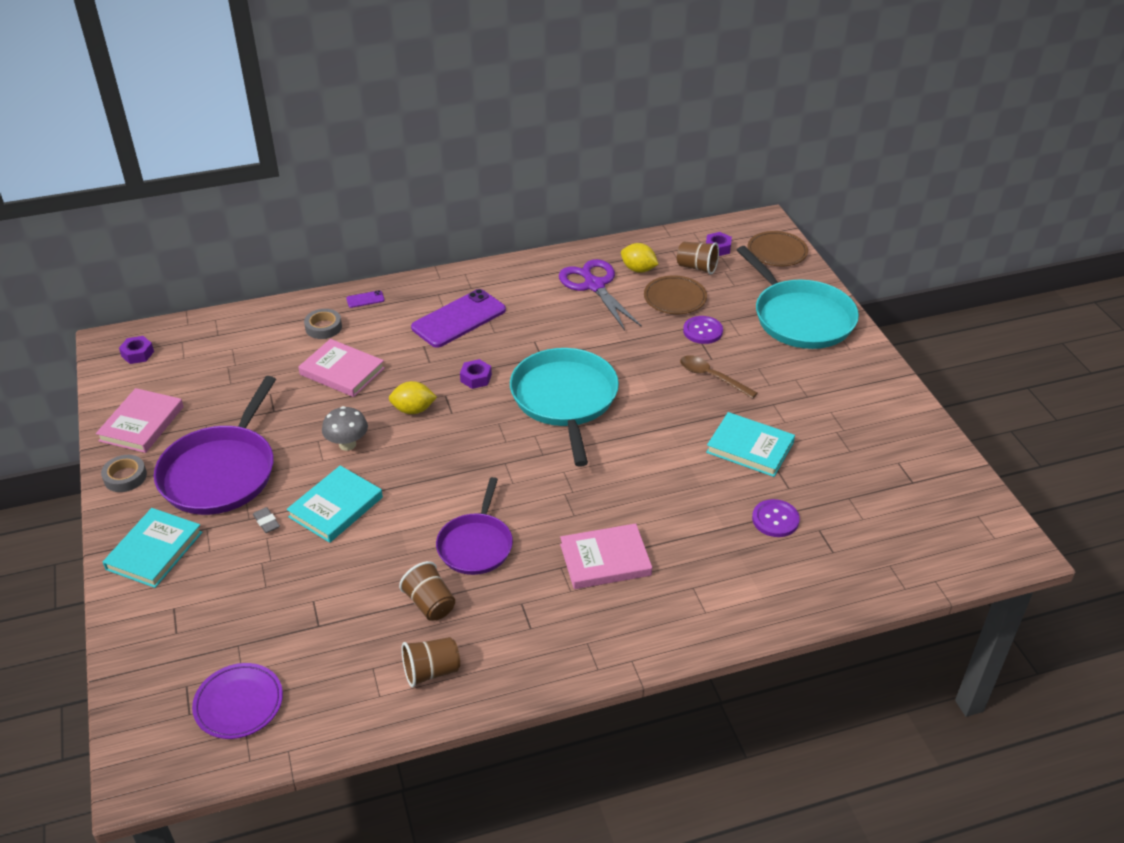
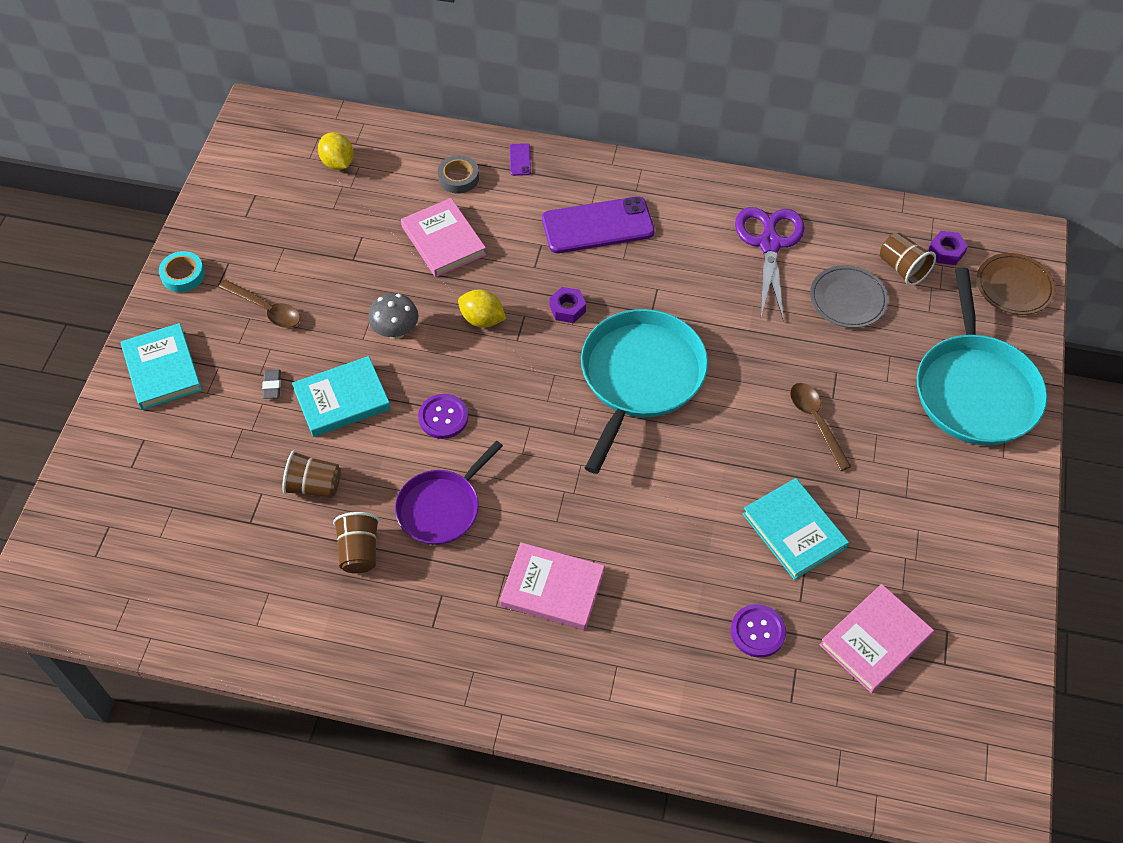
camera: 30 degrees right, 15 degrees up
(125, 477) = (183, 275): grey tape -> turquoise tape
(137, 354) = (271, 135): purple nut -> none
(142, 424) = (230, 220): pink book -> pink book (875, 640)
(154, 550) = (162, 369): turquoise book -> turquoise book turned 75 degrees counterclockwise
(221, 472) = (266, 309): purple pan -> brown spoon
(239, 703) = (139, 568): purple plate -> none
(365, 299) = (520, 160): purple phone -> purple phone turned 75 degrees clockwise
(431, 671) = (315, 624): brown cup -> brown cup (314, 486)
(638, 269) = (833, 243): yellow lemon -> yellow lemon (338, 163)
(675, 298) = (848, 299): brown plate -> grey plate
(702, 331) = (848, 357): purple button -> purple button (443, 417)

